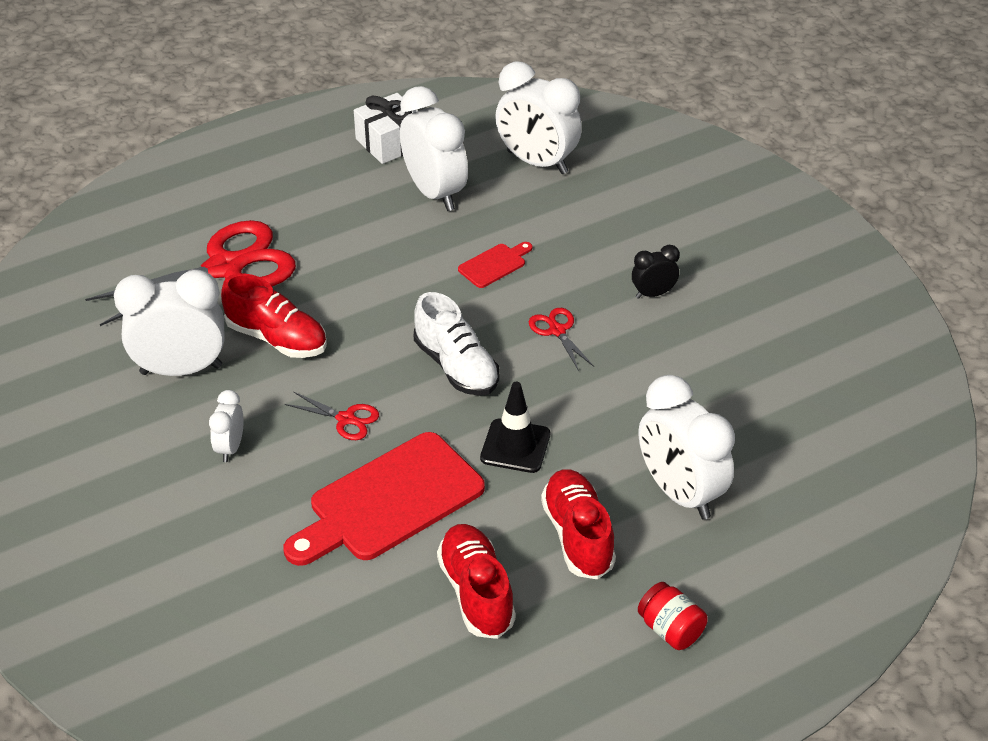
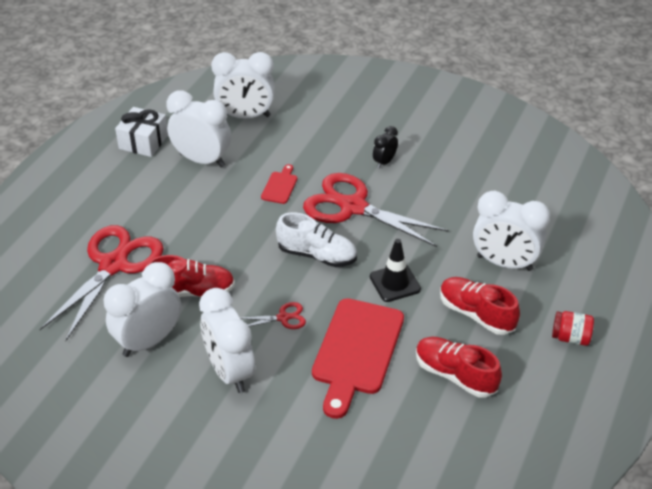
camera: 35 degrees left, 0 degrees up
(230, 448) = (230, 372): white clock -> white clock, size x2.02
(557, 331) = (353, 207): red scissors -> red scissors, size x2.34

